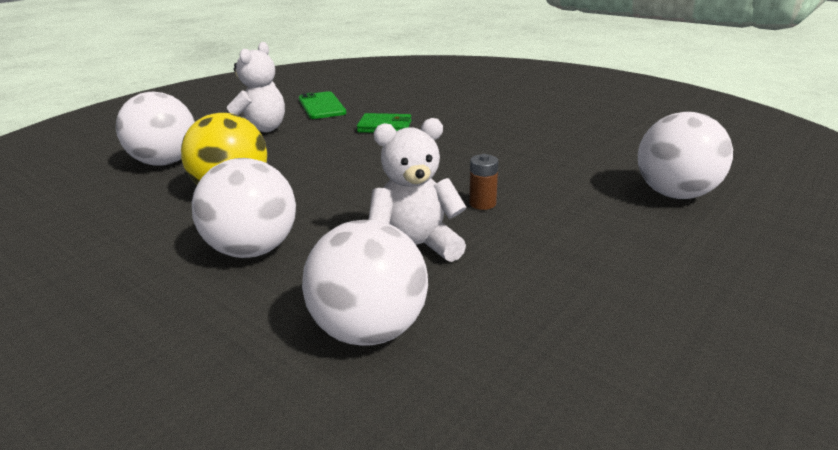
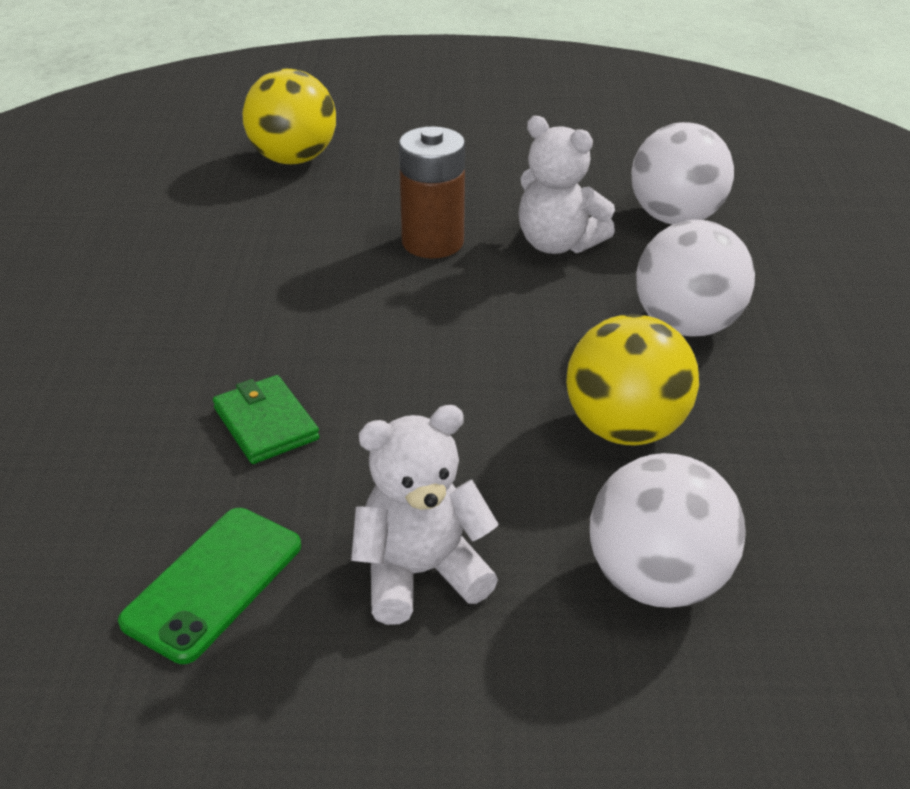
camera: 130 degrees left, 10 degrees up
(482, 203) = (432, 242): brown battery -> brown battery, size x1.93
(675, 194) = (293, 159): white ball -> yellow ball

